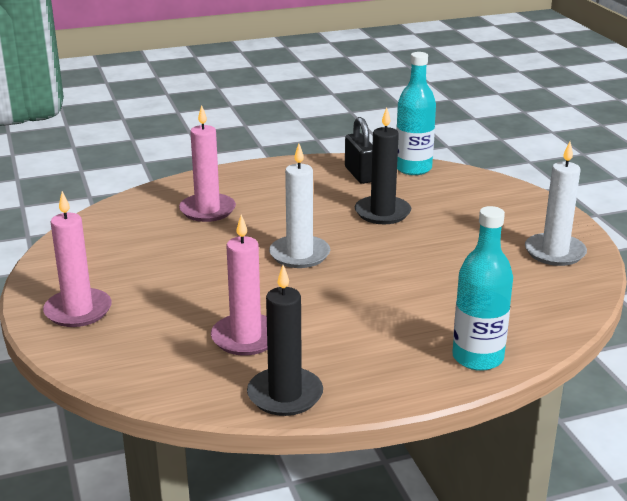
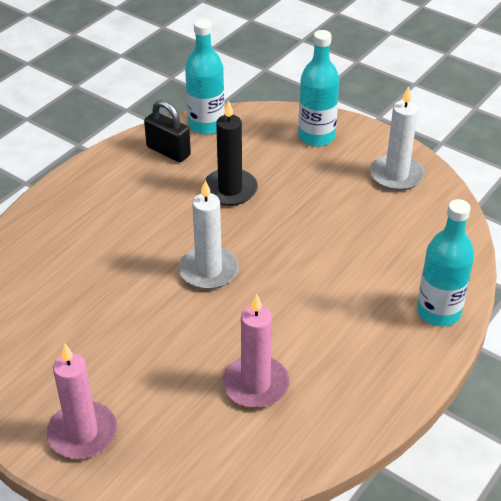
camera: 35 degrees left, 15 degrees up
(207, 210) = (75, 255): pink candle -> none
(285, 395) = (342, 426): black candle -> none
(506, 204) = (316, 136): none -> turquoise bottle

